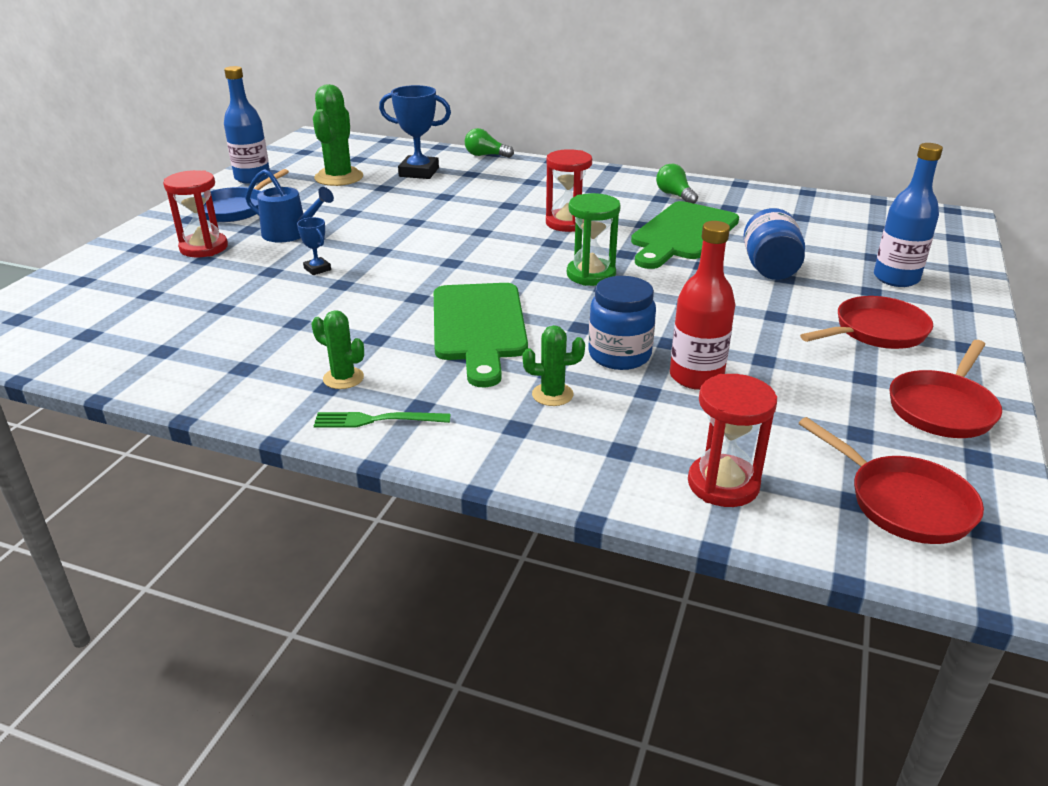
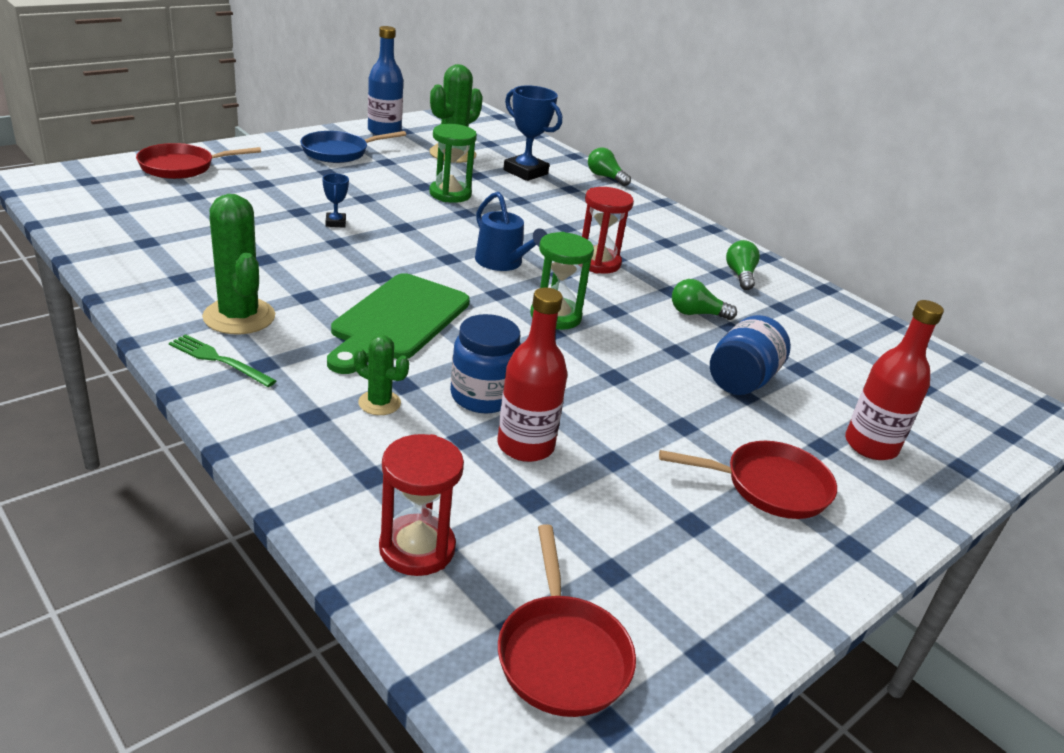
camera: 25 degrees right, 0 degrees up
(204, 248) = (276, 174): red hourglass -> none
(290, 234) = (352, 187): blue watering can -> blue watering can (502, 262)
(343, 378) = (239, 317): green cactus -> green cactus, size x1.83
(382, 211) = (450, 194): none -> green hourglass
(682, 234) = (696, 314): green cutting board -> green light bulb
(896, 278) = (870, 445): blue bottle -> red bottle
(942, 408) = (735, 591): red pan -> red pan (182, 167)

